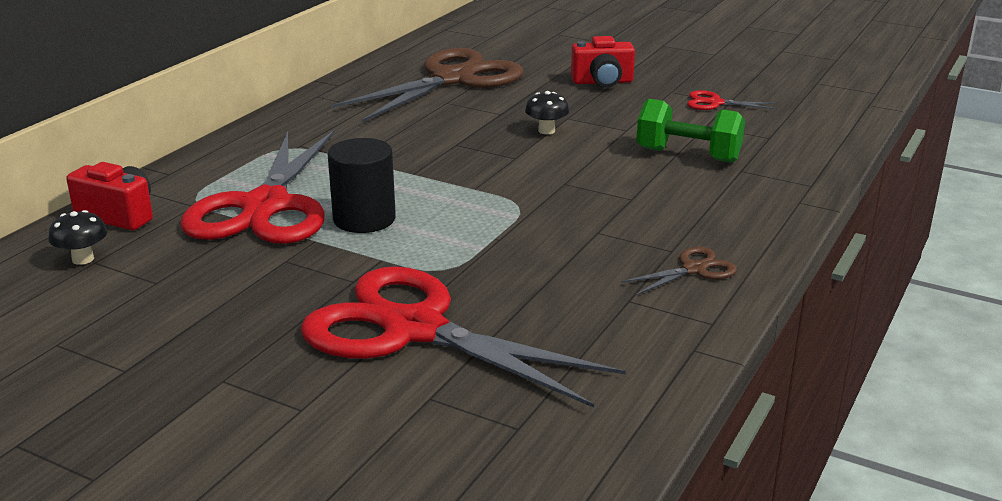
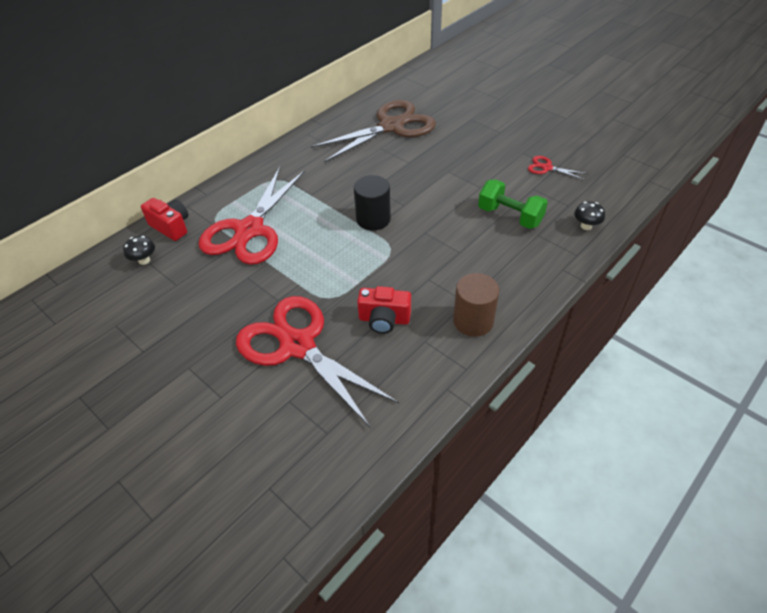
camera: 15 degrees right, 20 degrees up
(364, 219) = (299, 248): black cylinder -> black cylinder (373, 219)
(546, 131) = (431, 182): black mushroom -> black mushroom (586, 226)
(602, 82) = (482, 139): red camera -> red camera (384, 319)
(694, 269) = (473, 321): brown scissors -> brown cylinder

